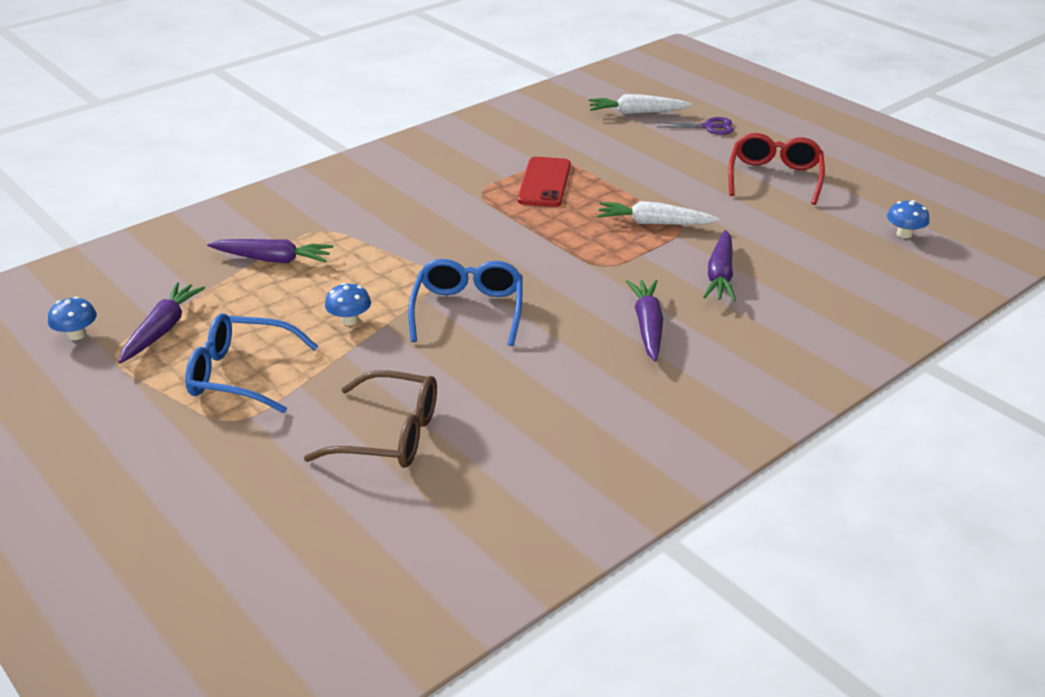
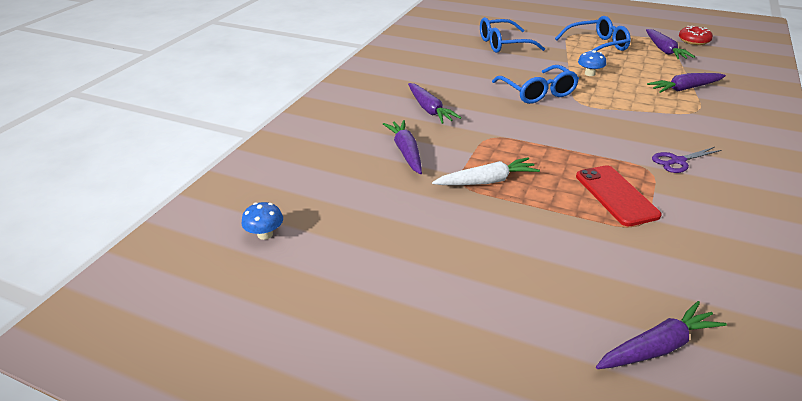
camera: 155 degrees right, 0 degrees up
(77, 334) = (694, 41): blue mushroom -> red donut
(389, 435) = (503, 44): brown glasses -> blue glasses
(636, 113) = (657, 347): white carrot -> purple carrot
(708, 127) = (545, 348): purple scissors -> purple scissors (678, 161)
(774, 177) = (414, 274): red glasses -> none

